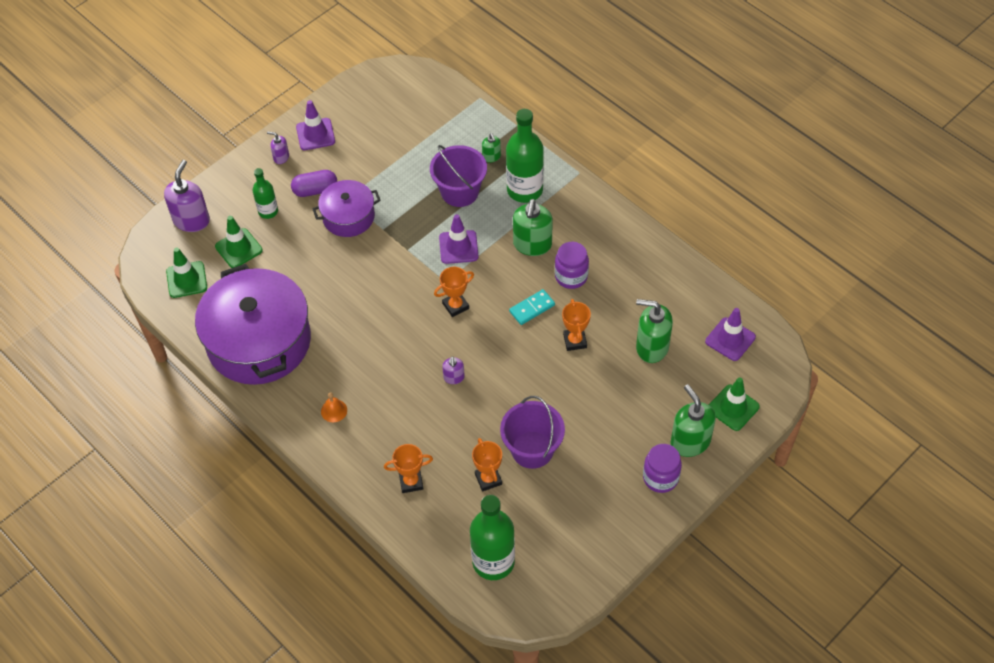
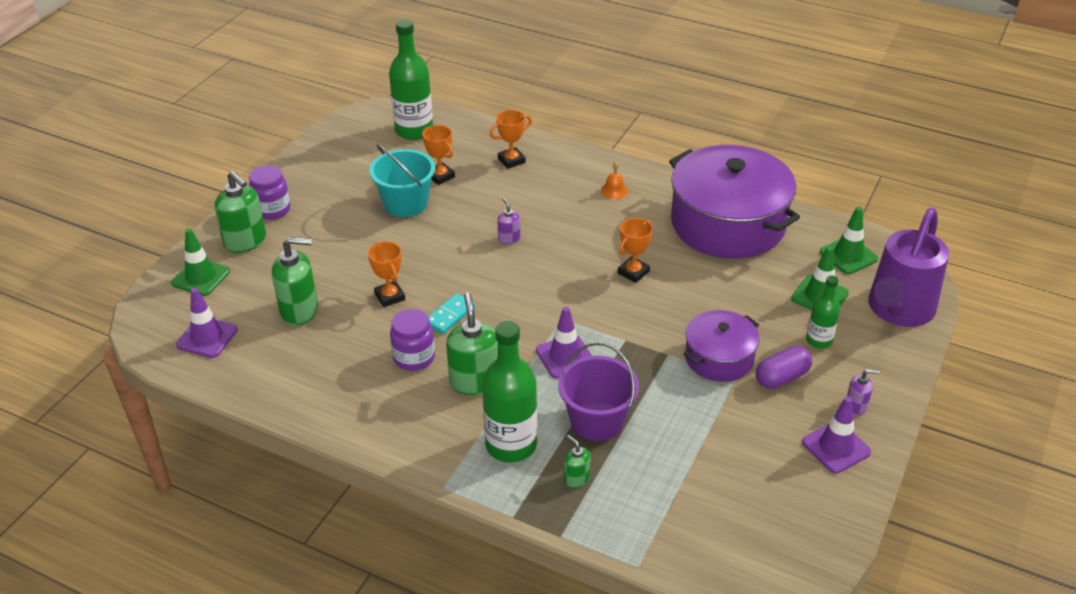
camera: 160 degrees right, 15 degrees down
(191, 220) = (898, 310): purple soap dispenser -> purple watering can
(455, 306) = (538, 298): orange trophy -> orange trophy (633, 272)
(532, 449) = (406, 203): purple bucket -> turquoise bucket

